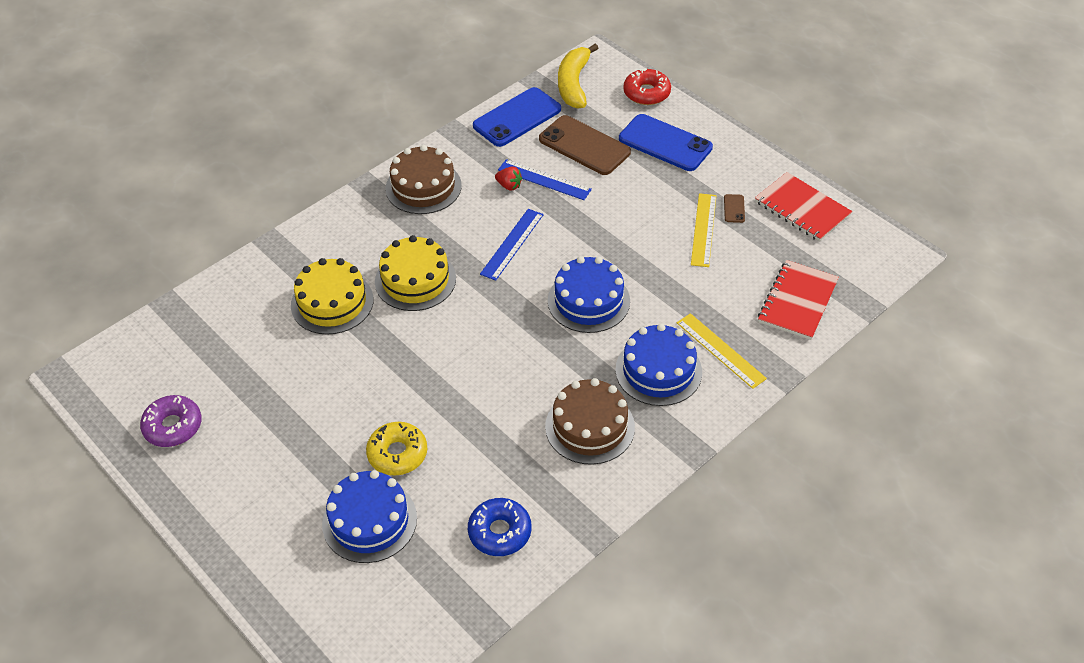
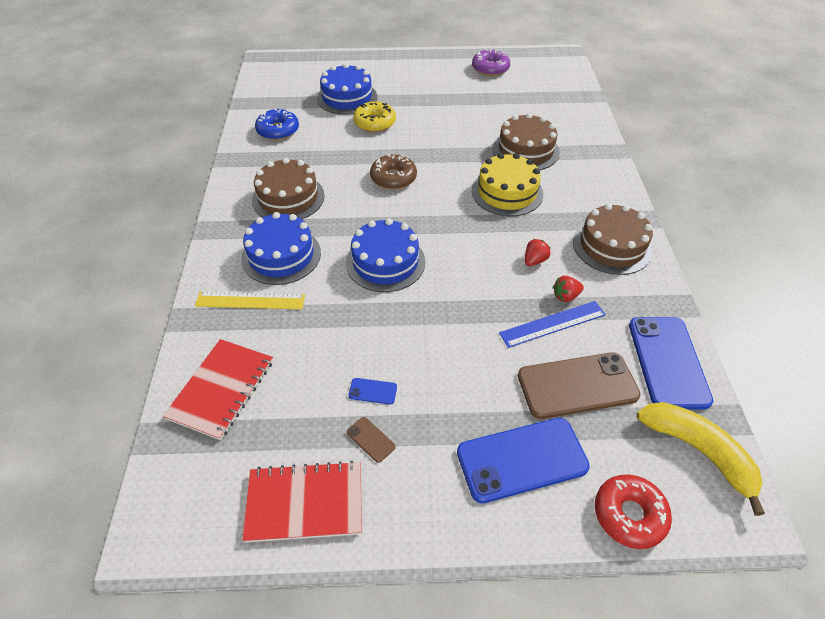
camera: 130 degrees right, 0 degrees up
(332, 302) = (525, 150): yellow cake -> brown cake
(477, 370) = (393, 178): none -> brown donut
(488, 219) = (534, 260): none -> red strawberry
(512, 244) = (491, 257): blue ruler -> none
(703, 229) = (372, 391): yellow ruler -> blue phone
(797, 301) = (222, 389): red notebook -> red notebook turned 45 degrees clockwise

